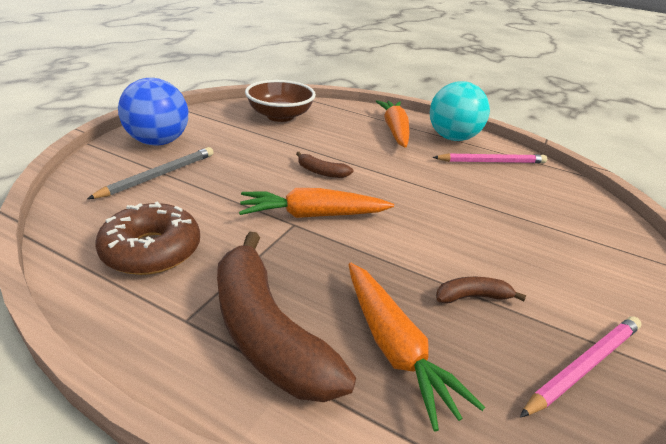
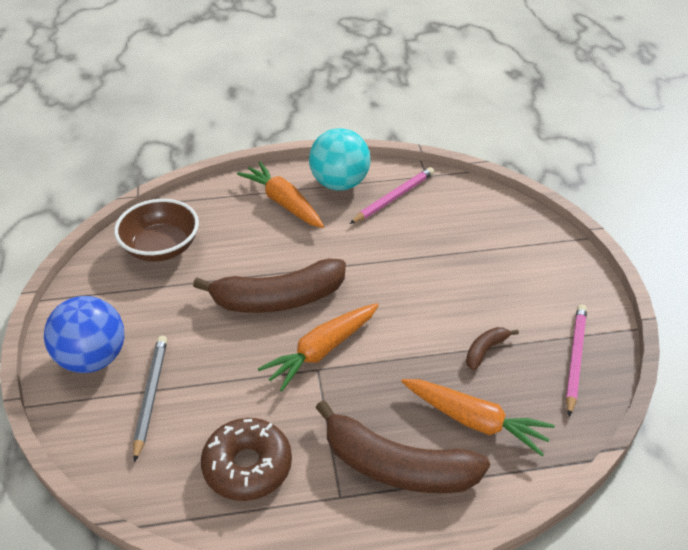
camera: 35 degrees left, 10 degrees up
(321, 172) = (279, 299): brown banana -> brown banana, size x2.28

